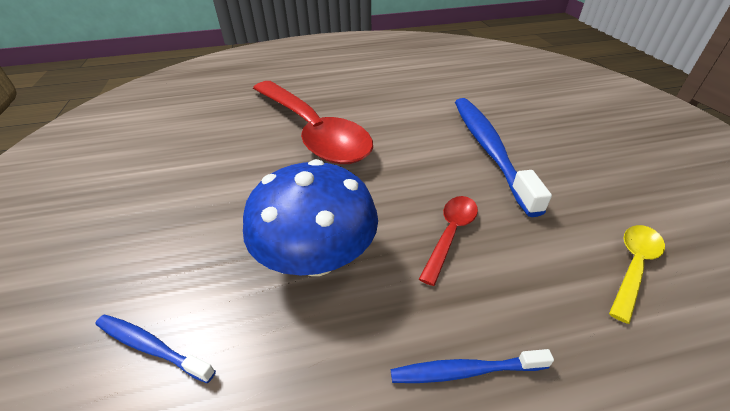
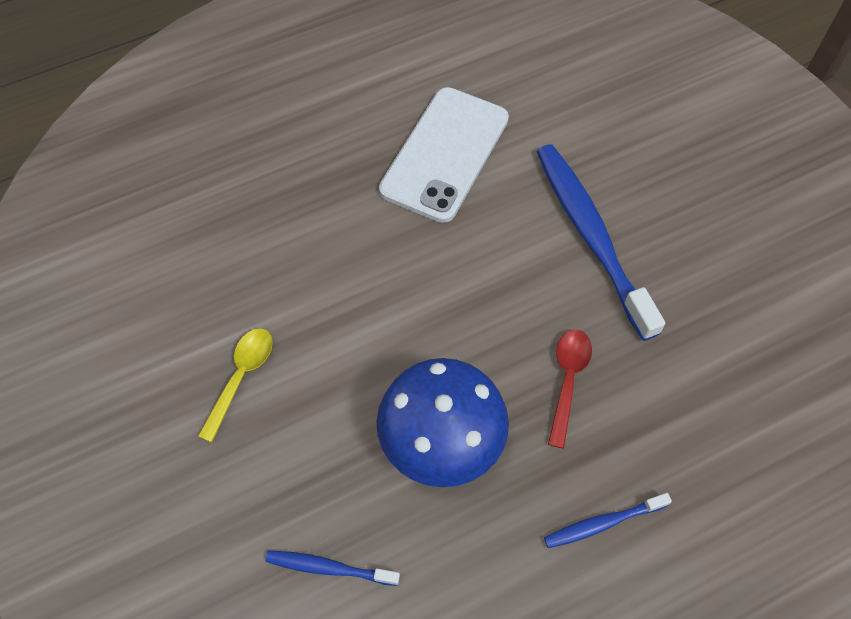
camera: 15 degrees left, 20 degrees up
(312, 131) = (360, 243): red spoon -> none
(390, 100) = (445, 154): none -> white phone
(633, 267) = (742, 384): yellow spoon -> yellow spoon (241, 378)

